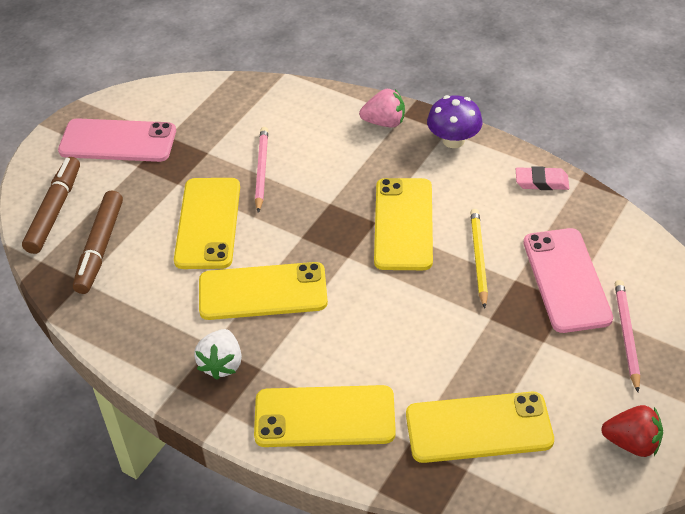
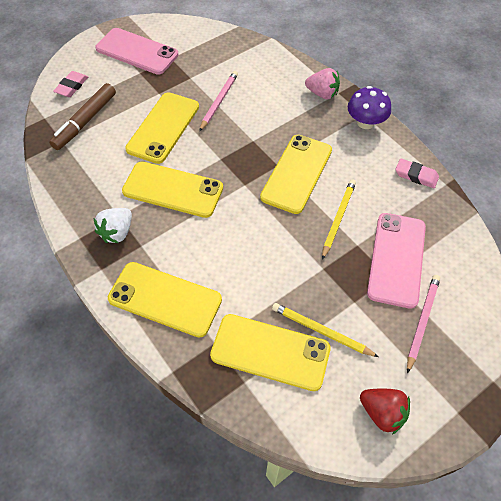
camera: 20 degrees right, 10 degrees up
(54, 211) = (72, 86): brown marker -> pink eraser
(524, 385) = (321, 331): none -> yellow pencil

